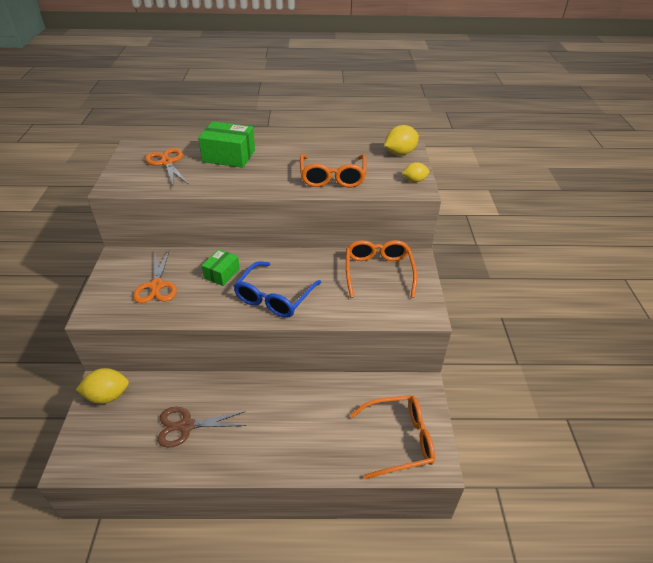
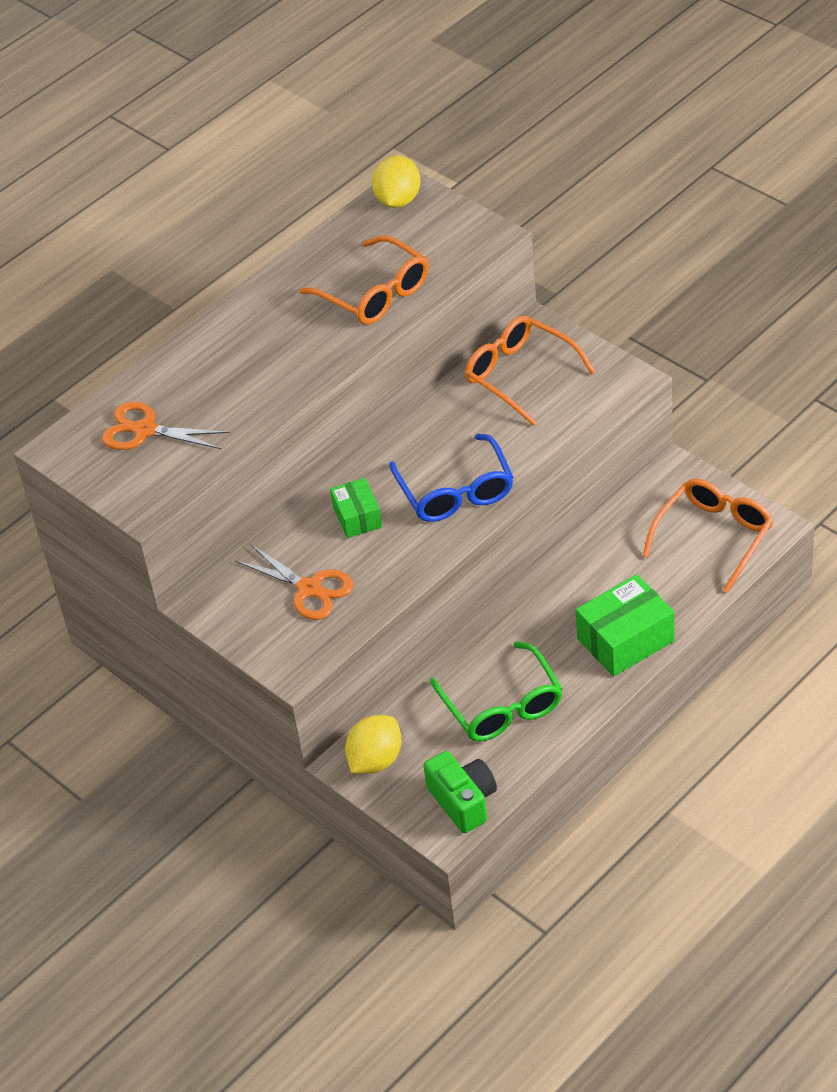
camera: 40 degrees left, 5 degrees up
(100, 456) = (463, 801): none -> green camera
(186, 426) = (502, 706): brown scissors -> green glasses
(229, 156) = (204, 362): green box -> green box (625, 640)
(414, 180) = (469, 227): yellow lemon -> none

